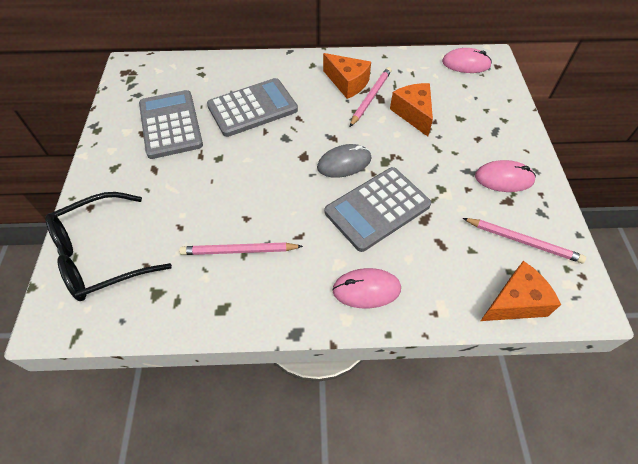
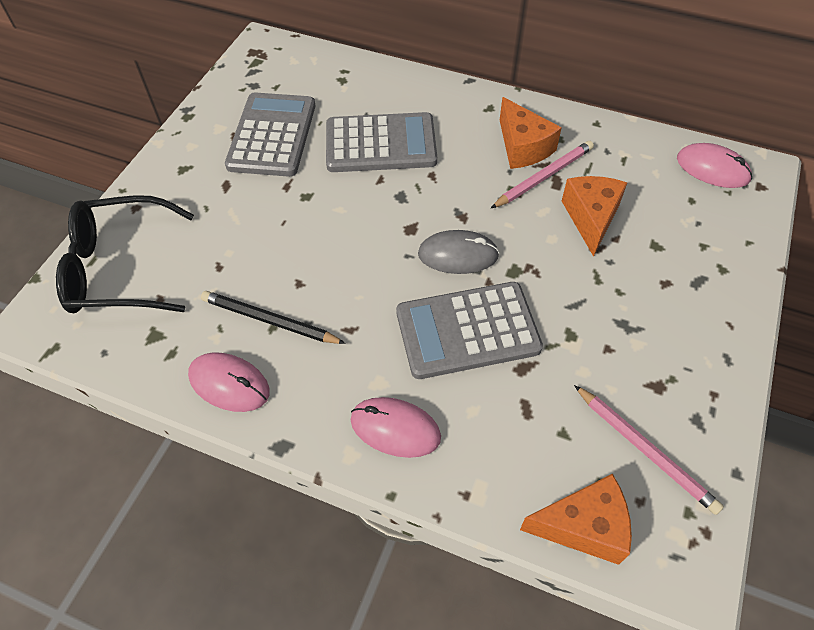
camera: 25 degrees right, 0 degrees up
(239, 251) = (270, 321): pink pencil -> black pencil
(504, 178) = (670, 353): pink mouse -> pink mouse (229, 384)

